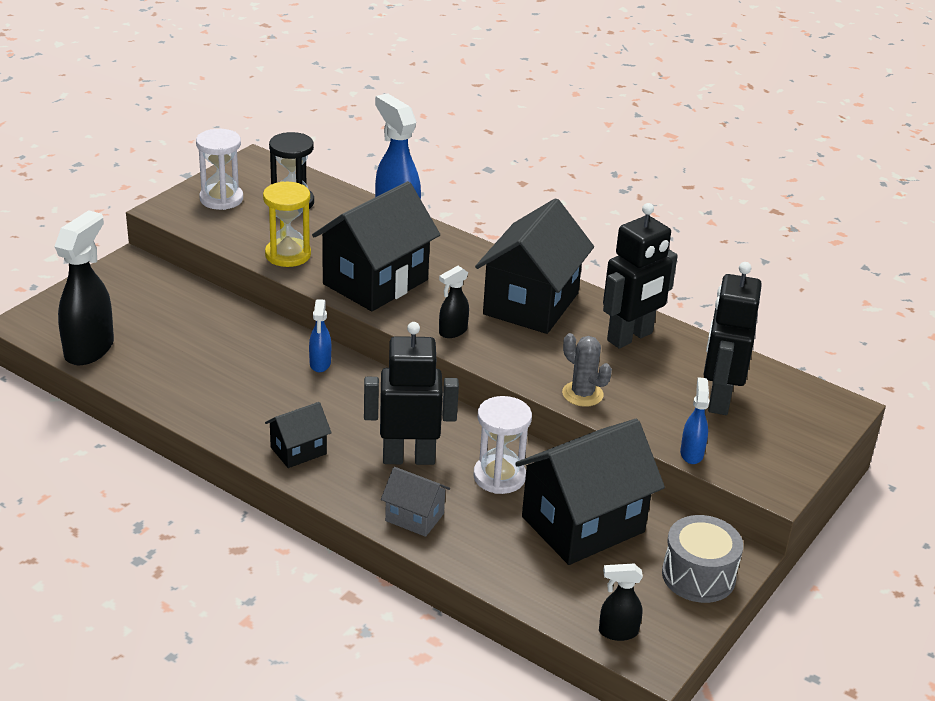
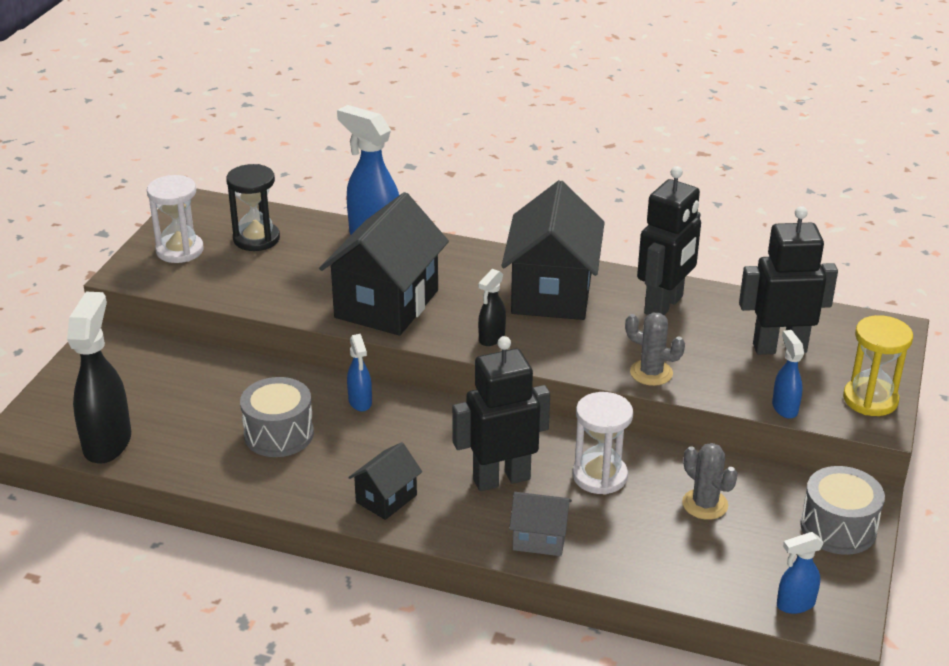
camera: 15 degrees left, 0 degrees up
(235, 375) = (279, 434): none -> grey drum
(288, 255) = (281, 295): yellow hourglass -> yellow hourglass (870, 399)
(583, 524) = (705, 504): black house -> grey cactus
(617, 632) = (795, 604): black spray bottle -> blue spray bottle
(719, 399) = (779, 348): black robot -> black robot turned 90 degrees clockwise

